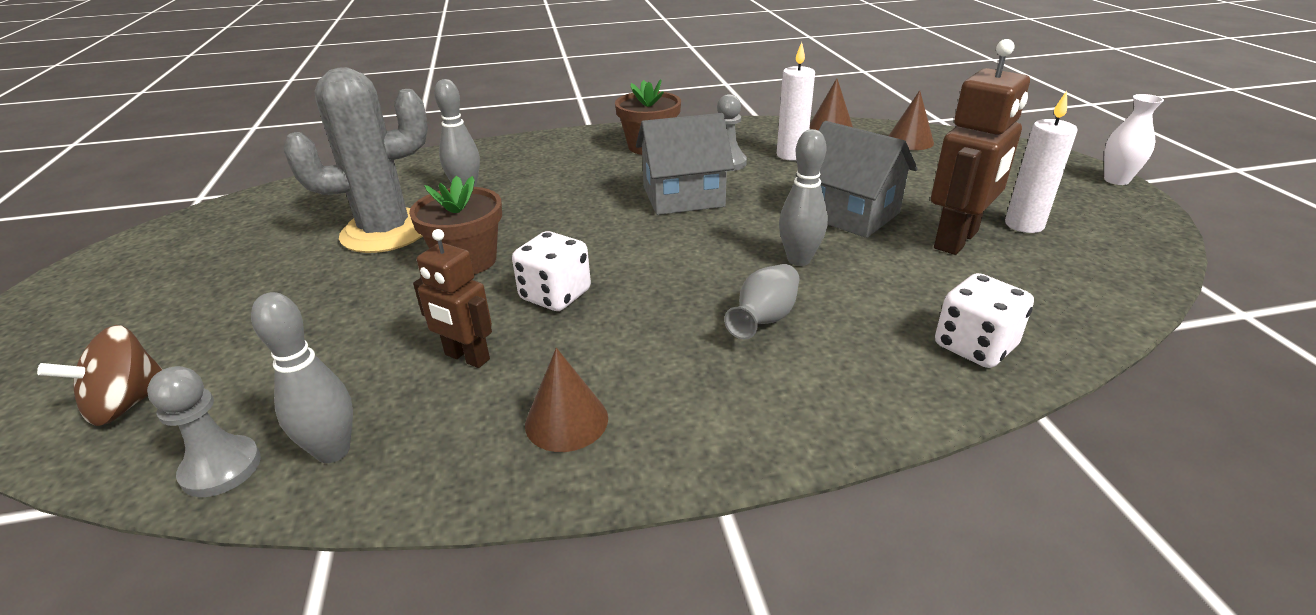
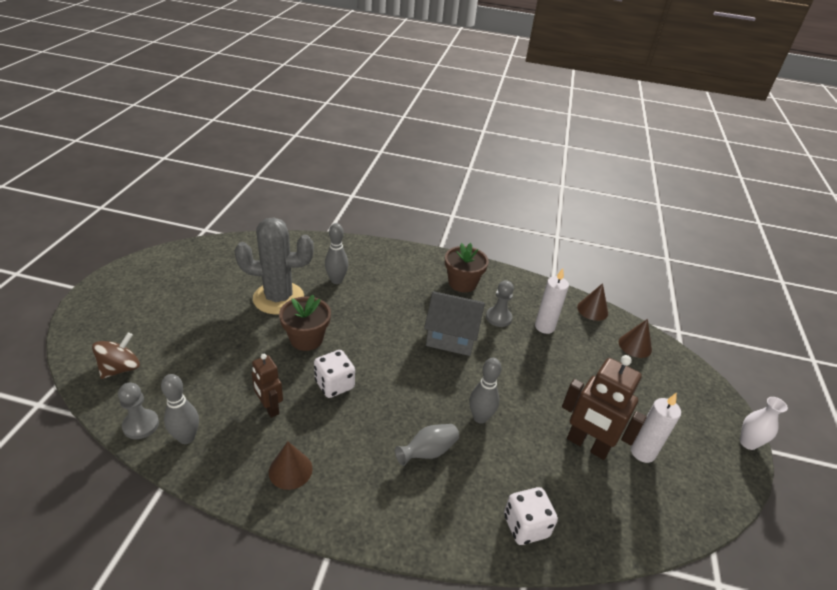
camera: 20 degrees right, 5 degrees up
(127, 404) = (120, 368): brown spinning top -> brown spinning top turned 150 degrees clockwise
(850, 214) = (539, 395): grey house -> none
(957, 240) = (587, 445): brown robot -> brown robot turned 60 degrees clockwise

